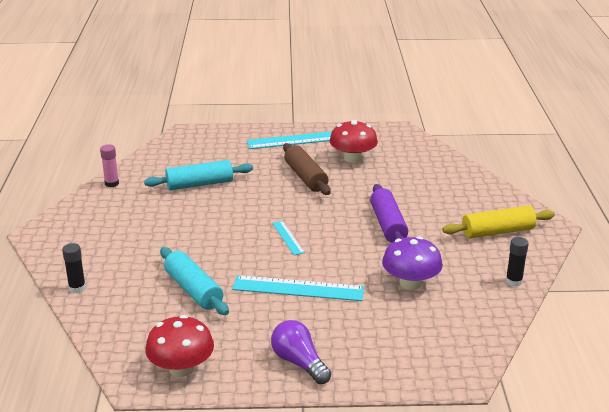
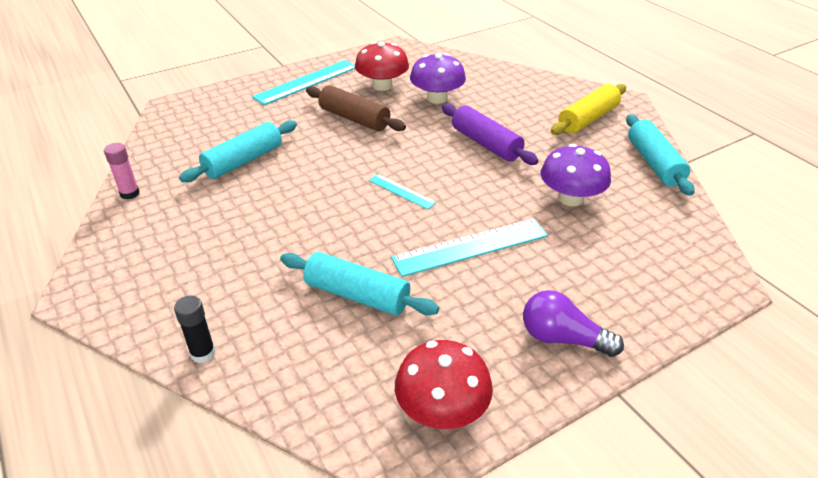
camera: 30 degrees left, 10 degrees up
(386, 180) = (437, 98): none -> purple mushroom
(514, 281) = (654, 163): black glue stick -> turquoise rolling pin

